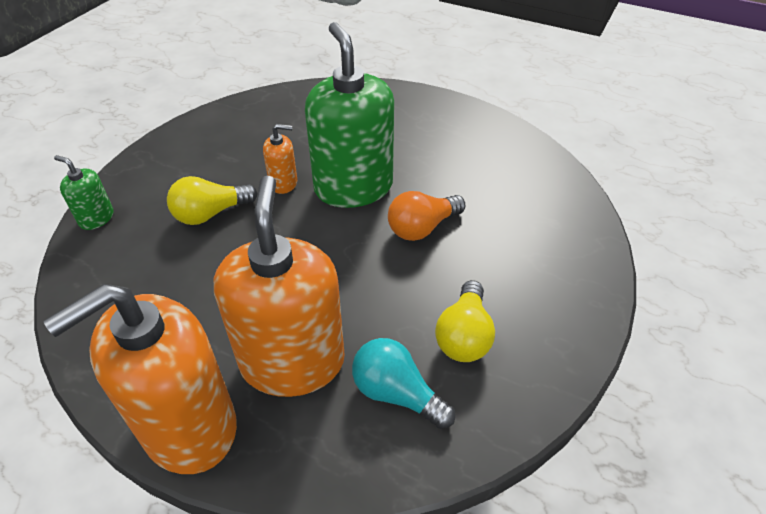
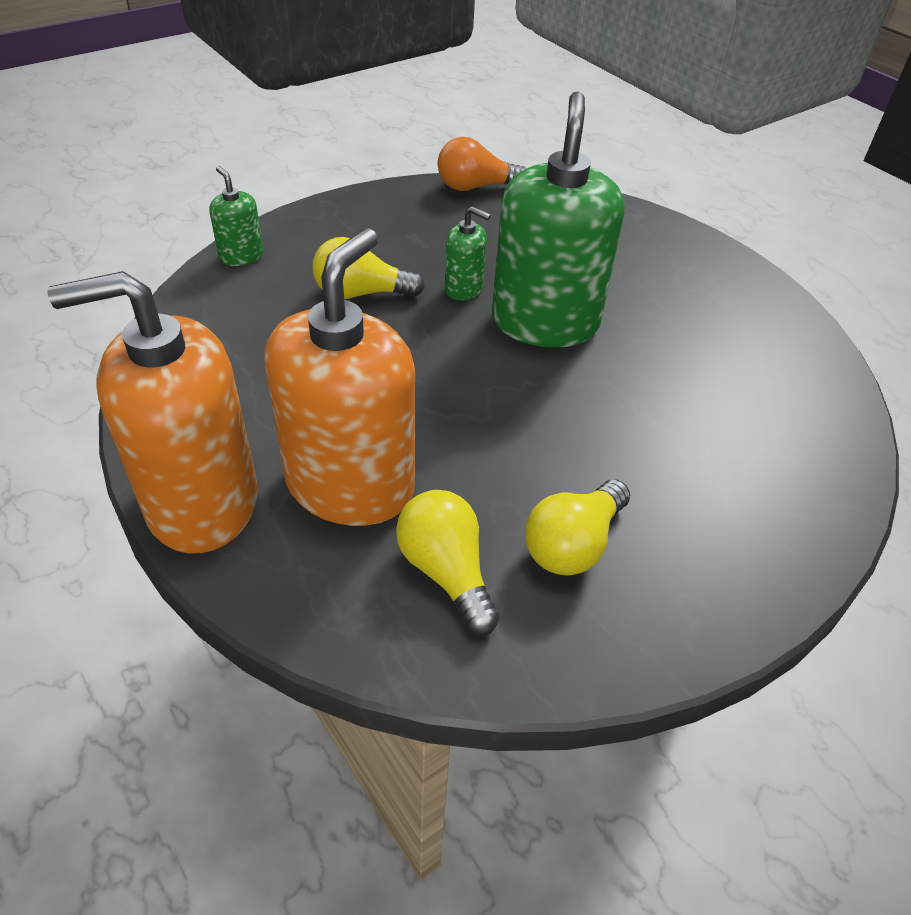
camera: 25 degrees right, 0 degrees up
(283, 183) = (464, 288): orange soap dispenser -> green soap dispenser
(396, 393) = (446, 571): turquoise light bulb -> yellow light bulb
(422, 228) = (602, 399): orange light bulb -> orange light bulb (475, 187)

